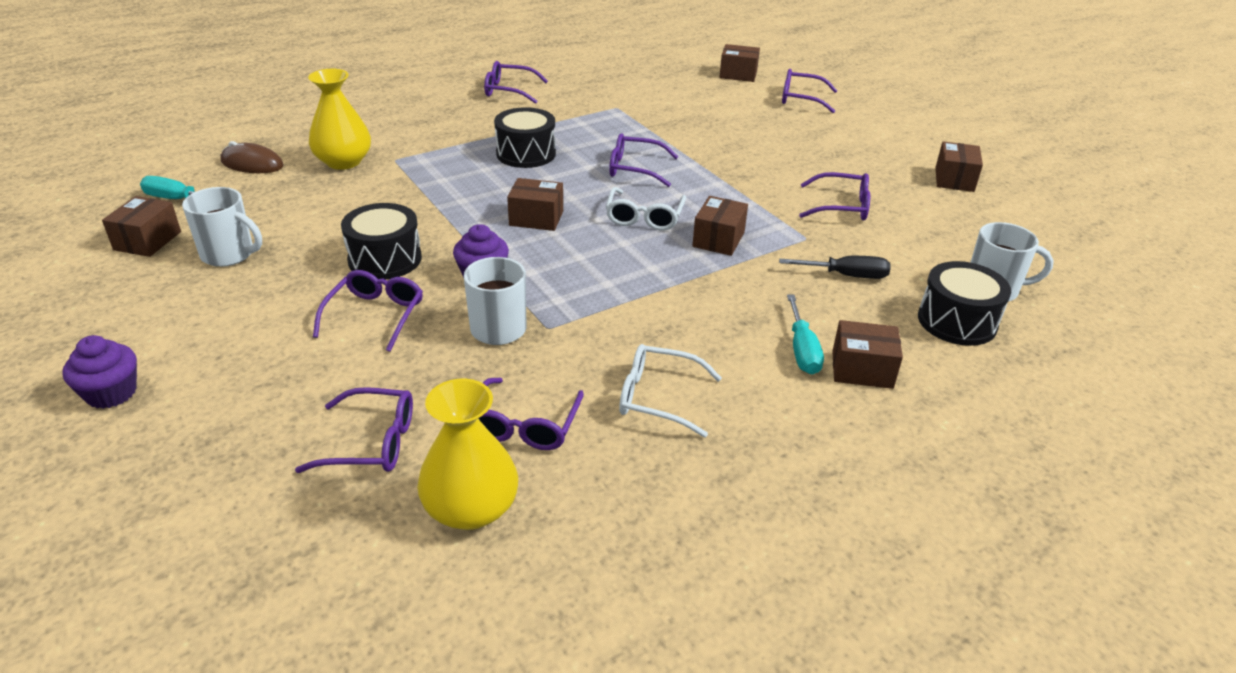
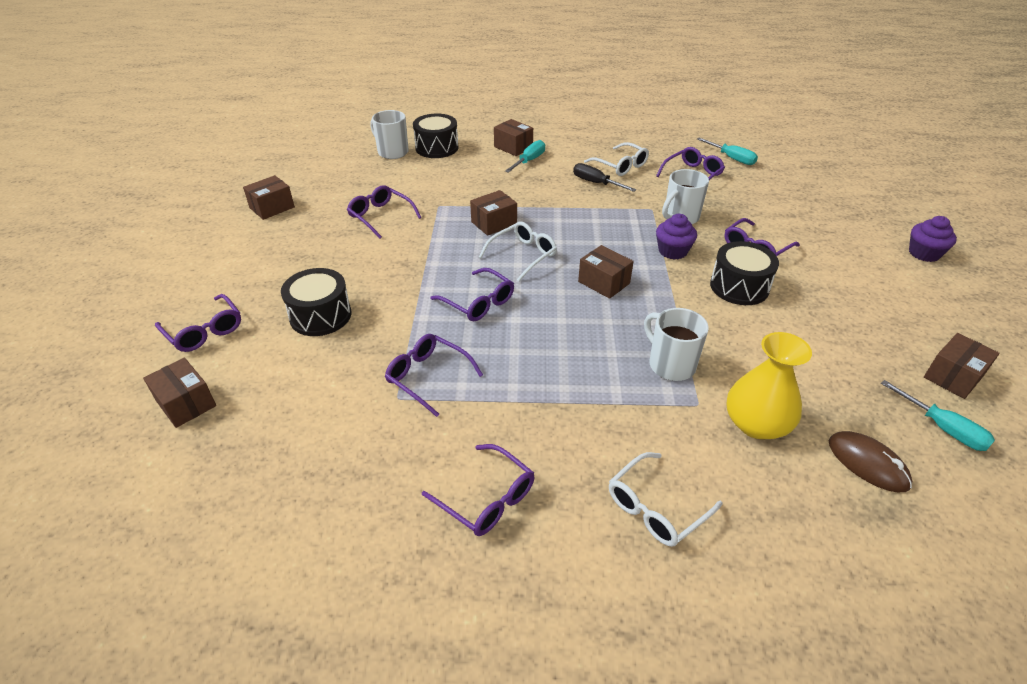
camera: 145 degrees left, 5 degrees up
(229, 255) = (869, 334): white mug -> white mug (670, 364)
(372, 443) = (770, 190): purple glasses -> purple glasses (427, 377)
(403, 111) = (655, 508): none -> white glasses
(471, 509) = (731, 158): yellow vase -> turquoise screwdriver
(526, 154) = (558, 360): black drum -> black drum (320, 315)
(845, 275) = (452, 181): black screwdriver -> black screwdriver (596, 183)

